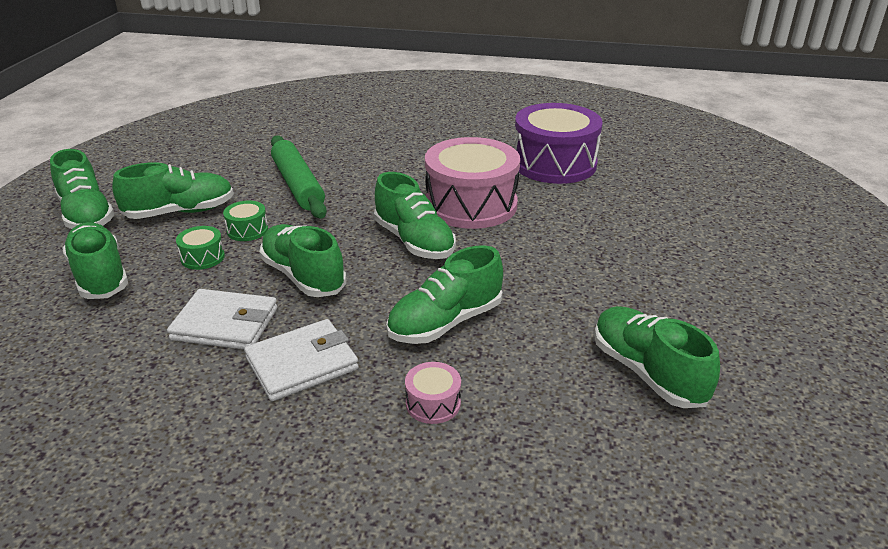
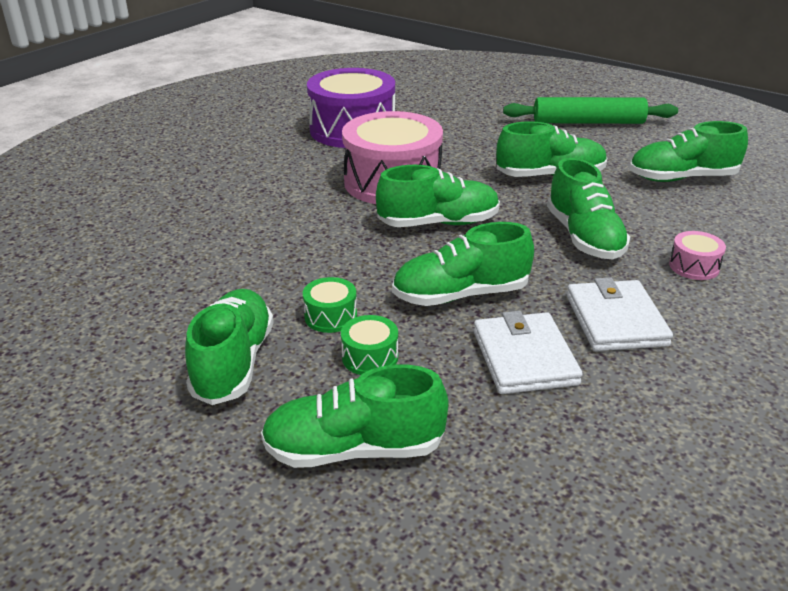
camera: 65 degrees left, 0 degrees up
(87, 215) = (155, 455): green shoe -> green shoe (550, 176)
(225, 324) = (524, 358): white wallet -> white wallet turned 45 degrees counterclockwise
(298, 185) = (250, 266): green rolling pin -> green rolling pin (588, 122)

